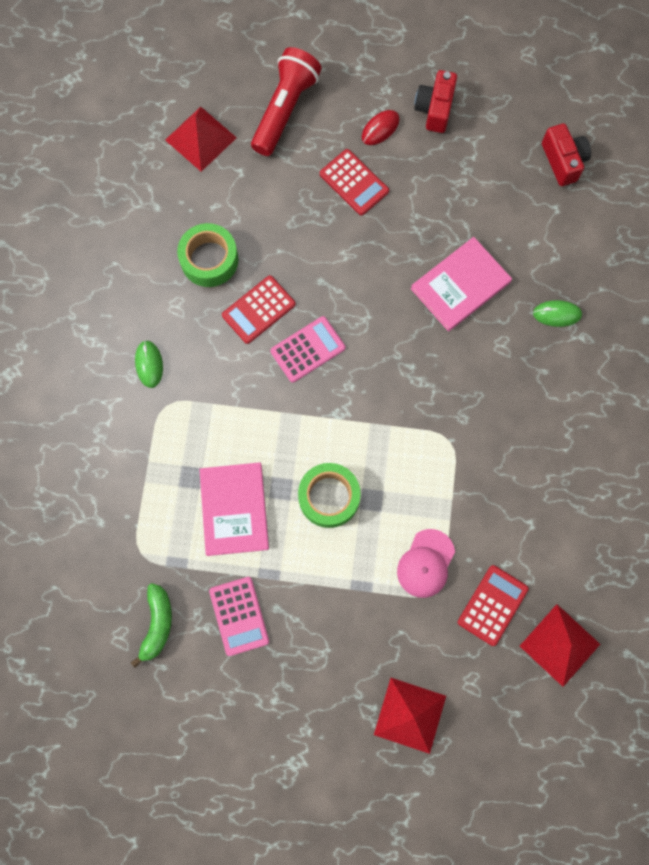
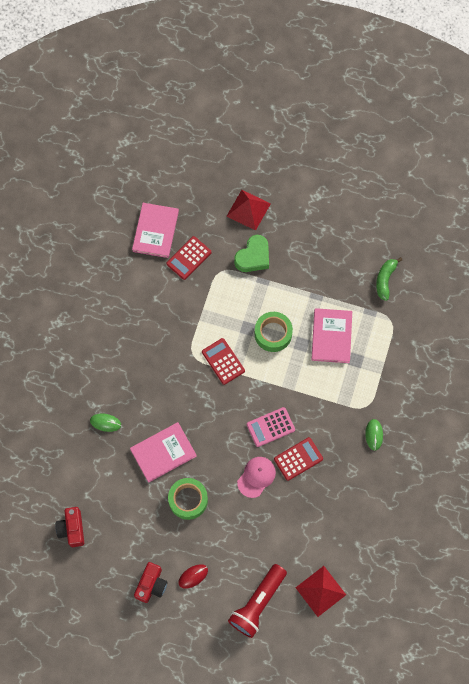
camera: 170 degrees left, 5 degrees down
(209, 259) = (326, 499): green tape -> green tape (188, 500)
(239, 616) = (337, 276): pink calculator -> none
(354, 182) = (219, 538): red calculator -> red calculator (223, 361)
(385, 627) = (253, 256): none -> green heart
(426, 563) = (222, 287): pink cap -> pink cap (256, 477)
(560, 645) = (155, 231): red pyramid -> pink book

